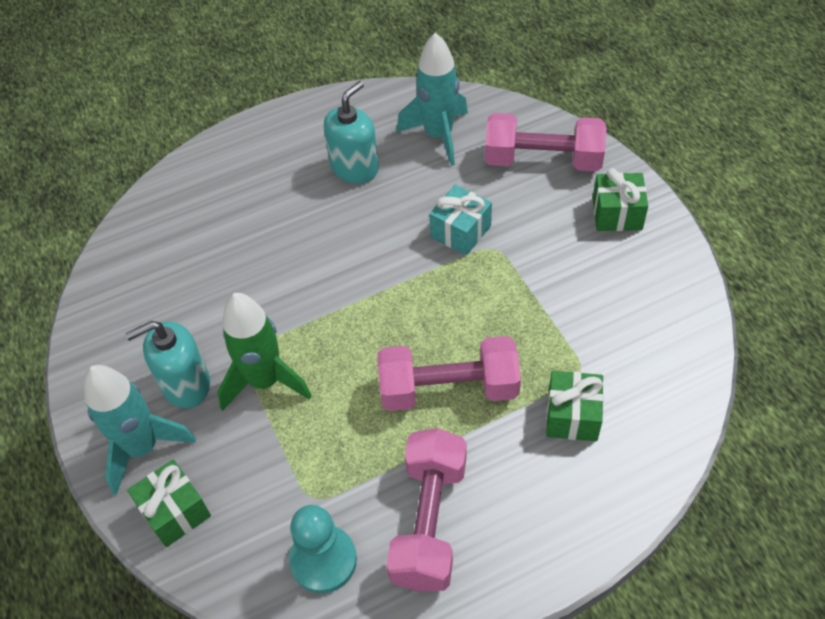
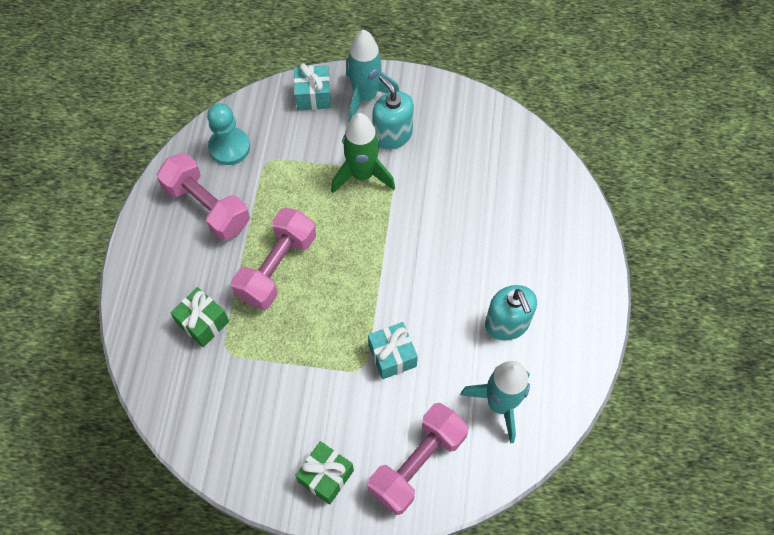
camera: 120 degrees right, 10 degrees up
(175, 511) = (313, 96): green gift -> turquoise gift
(186, 384) = (392, 135): turquoise soap dispenser -> turquoise soap dispenser turned 45 degrees counterclockwise

